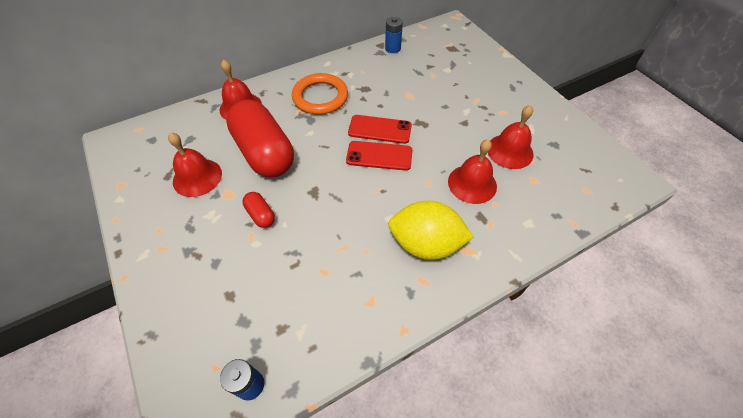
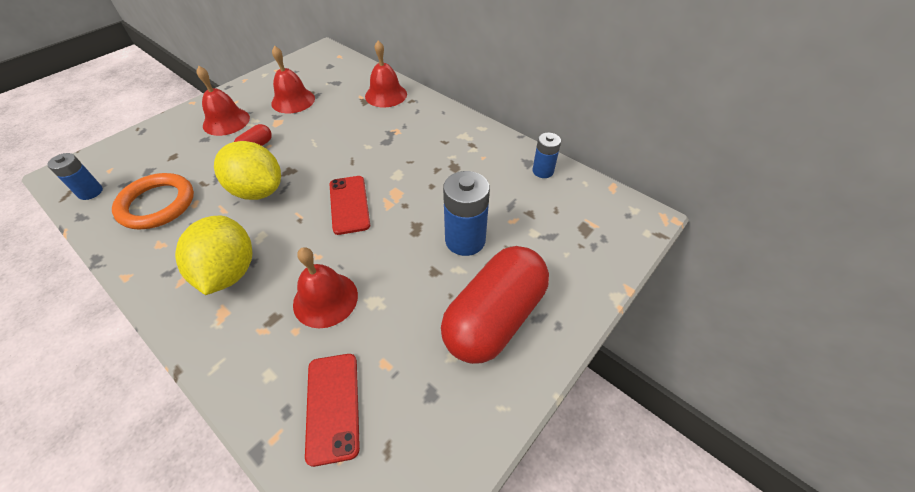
camera: 70 degrees right, 5 degrees down
(264, 153) = (331, 126): red capsule -> red capsule (494, 317)
(320, 97) = (423, 138): orange ring -> orange ring (157, 204)
(331, 217) = (258, 191): none -> yellow lemon
(380, 129) = (391, 195): red phone -> red phone (333, 406)
(442, 101) = (465, 240): none -> blue battery
(510, 151) = (396, 333): red bell -> red bell (226, 121)

